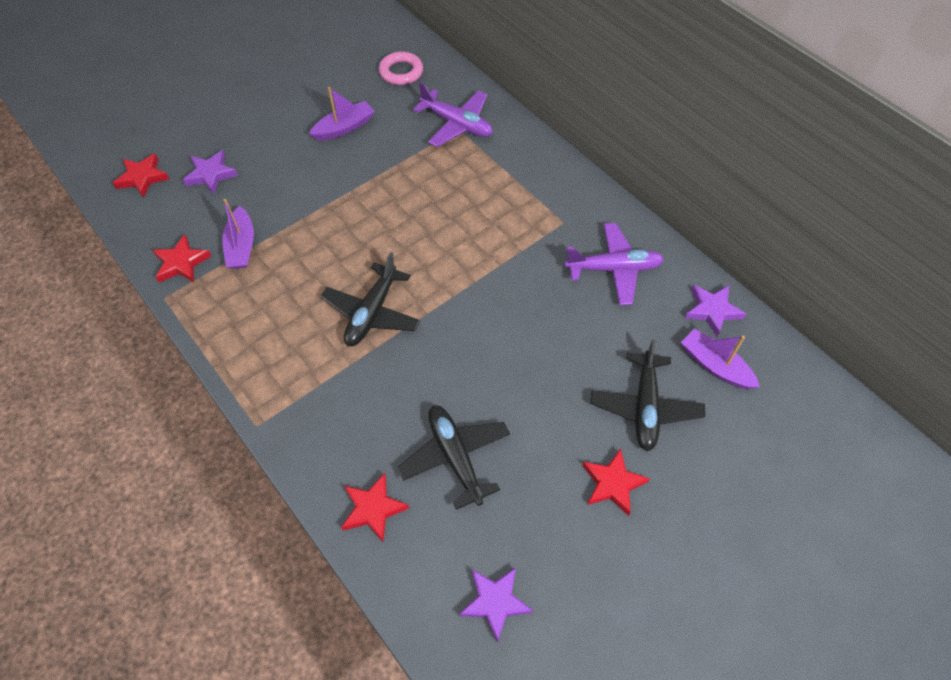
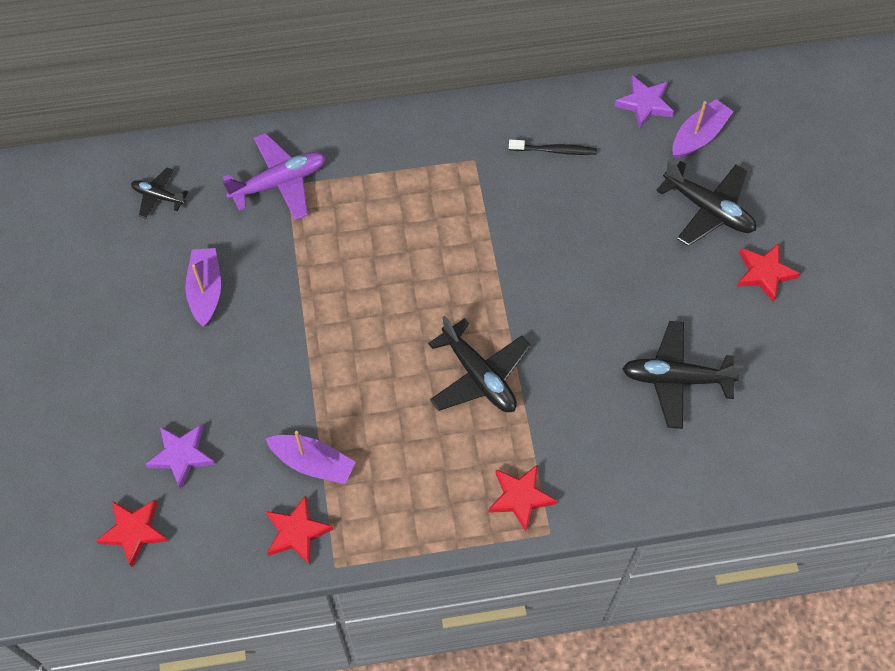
camera: 60 degrees left, 5 degrees up
(373, 509) = (690, 468): red star -> red star (520, 497)
(401, 72) = (158, 196): pink ring -> black plane
(495, 602) = (820, 413): purple star -> none
(613, 269) = (554, 150): purple plane -> black toothbrush
(715, 365) = (698, 136): purple boat -> purple boat turned 150 degrees clockwise

